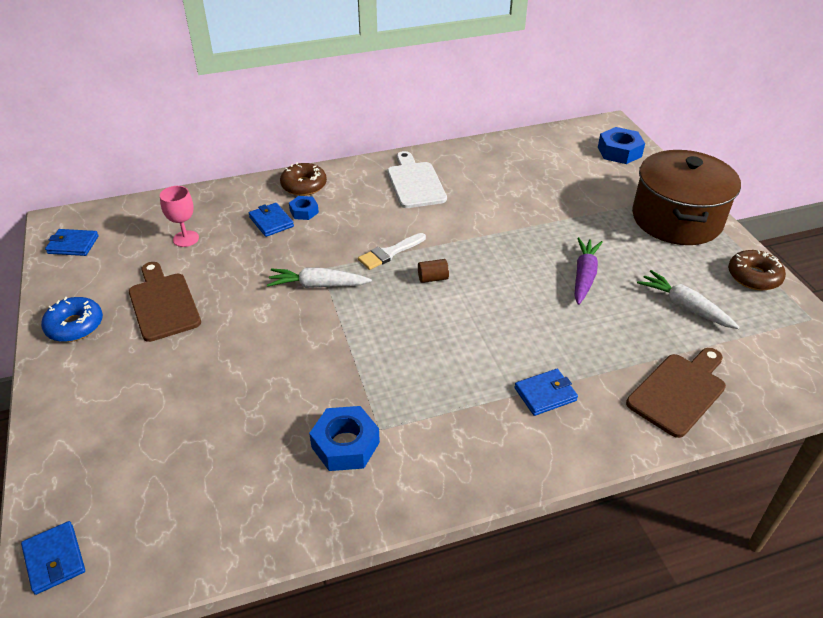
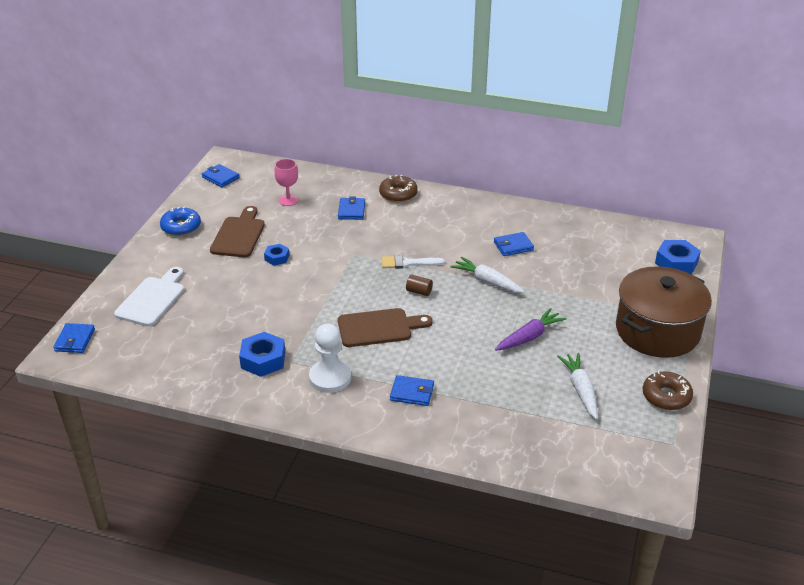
camera: 35 degrees right, 5 degrees down
(304, 211) = (380, 212): blue nut -> blue nut (277, 258)
(318, 285) = (340, 264): white carrot -> white carrot (487, 281)
(415, 183) = (479, 223): white cutting board -> white cutting board (152, 299)
(444, 424) = (330, 378): none -> white pawn
(471, 193) = (513, 246): none -> blue wallet
(679, 391) = (505, 435): brown cutting board -> brown cutting board (379, 328)

